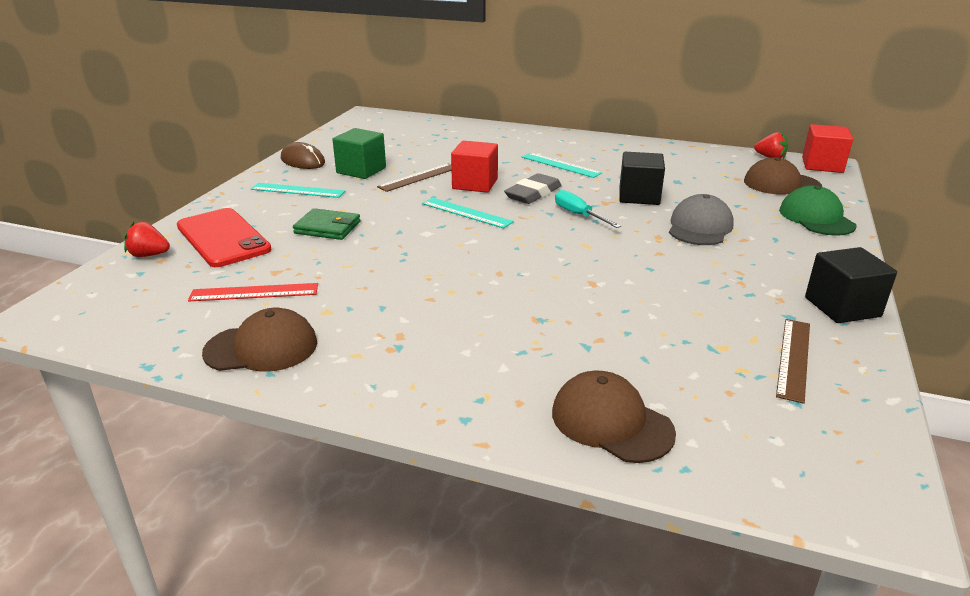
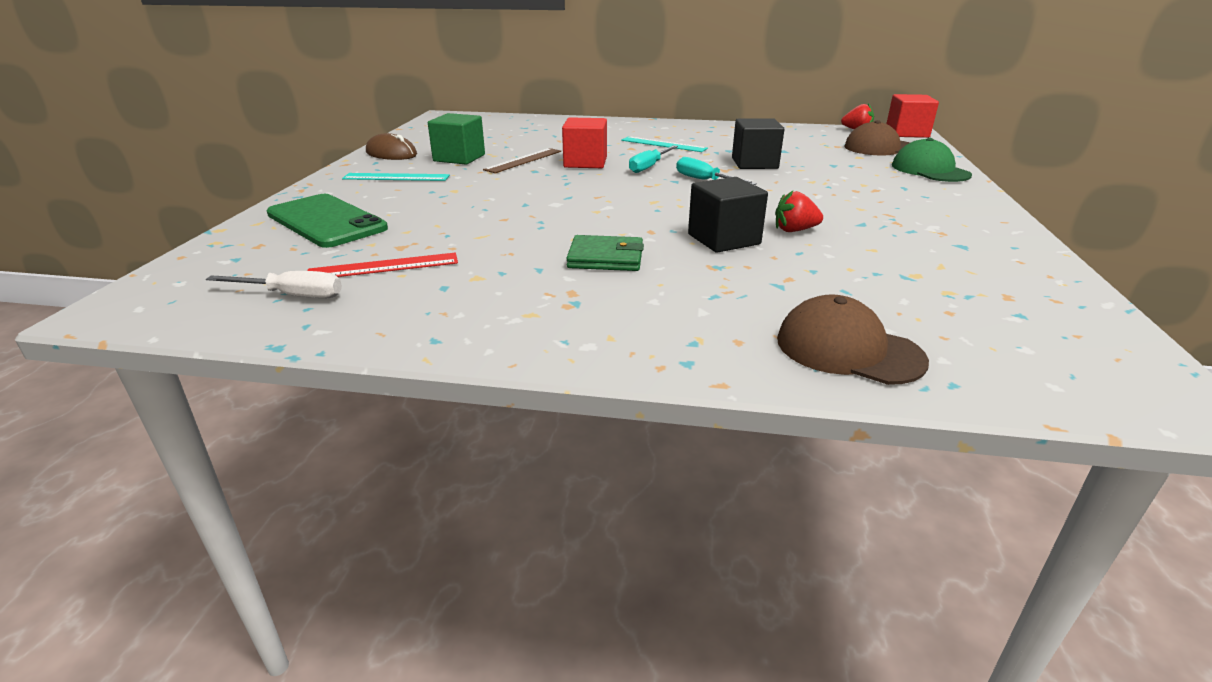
camera: 10 degrees left, 0 degrees up
(149, 255) = (242, 242): red strawberry -> red strawberry (794, 230)
(173, 316) = (292, 295): none -> white screwdriver
(222, 238) = (326, 221): red phone -> green phone
(261, 348) = (414, 317): brown cap -> none
(327, 228) = (444, 205): green wallet -> green wallet (605, 258)
(466, 213) = (589, 185): turquoise ruler -> none
(533, 193) = (649, 167): grey eraser -> turquoise screwdriver
(700, 227) = (828, 183): grey cap -> none
(793, 358) = (990, 278): brown ruler -> none
(842, 307) = (1004, 234): black cube -> black cube (723, 239)

